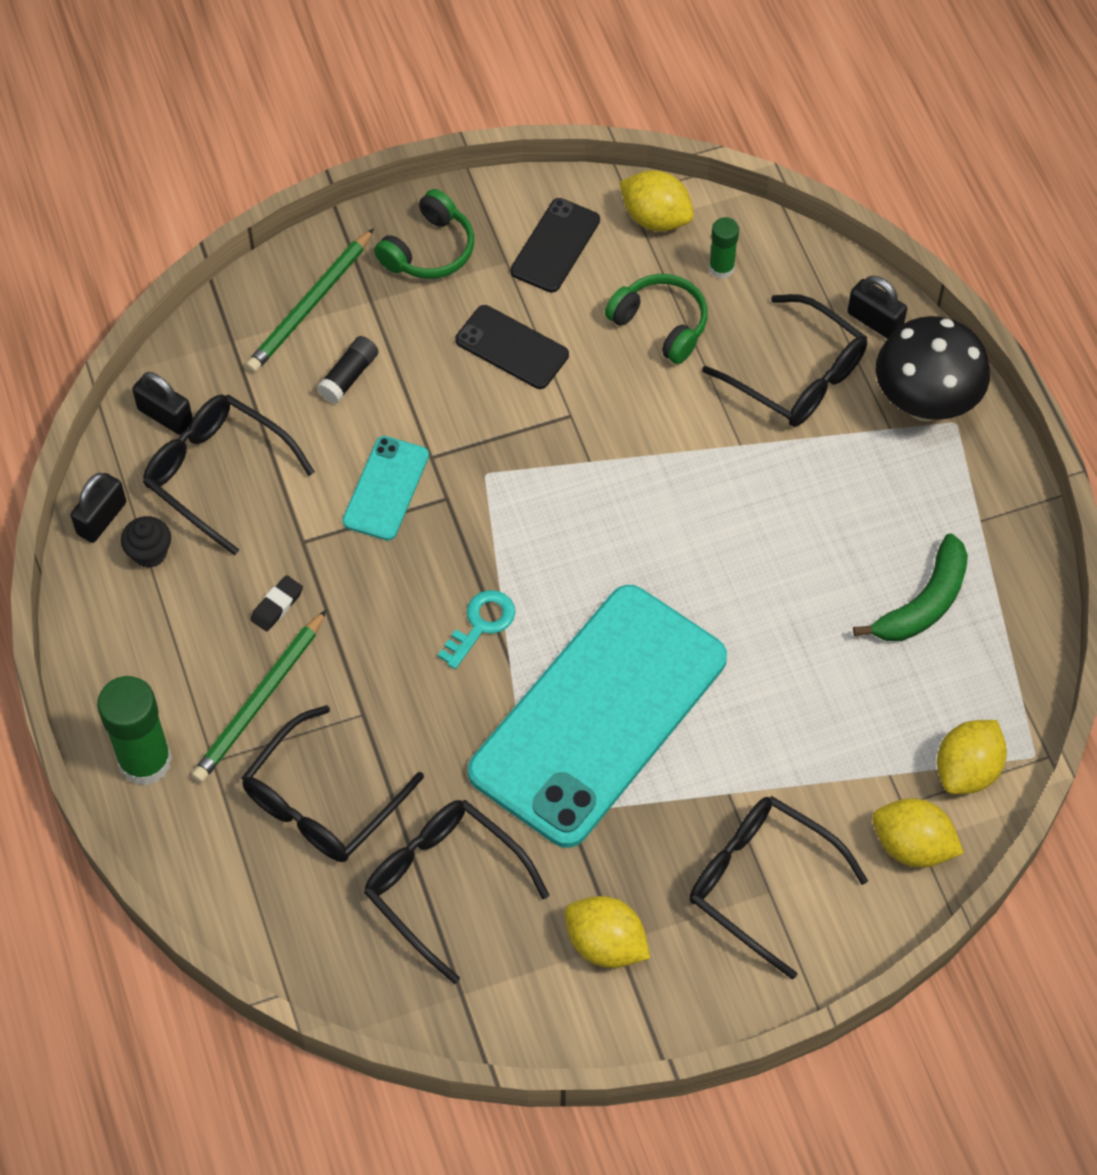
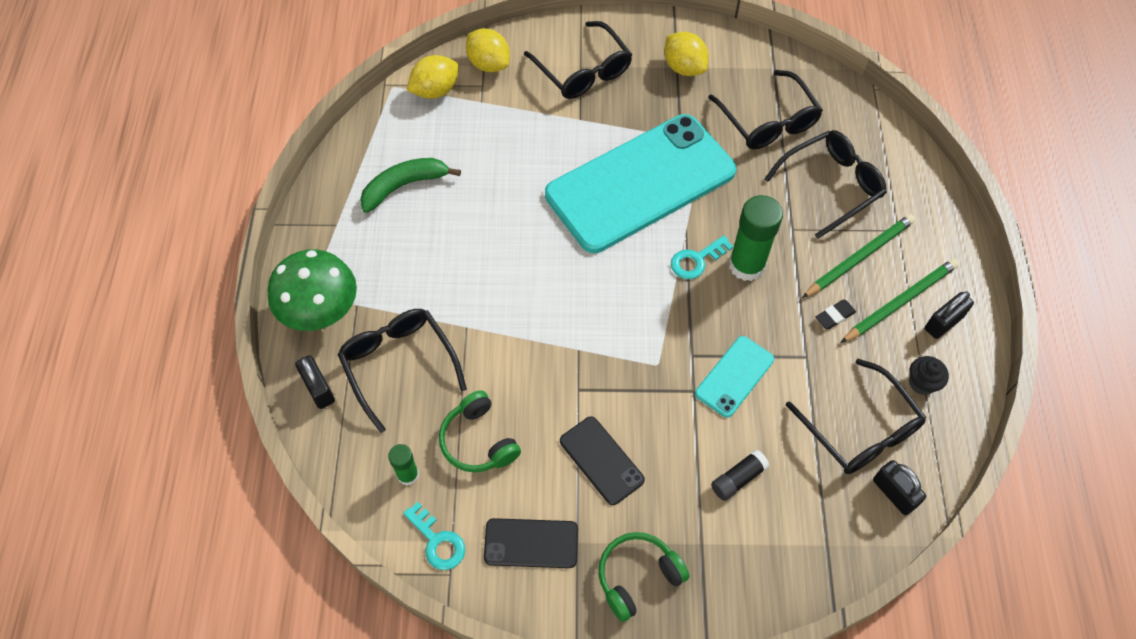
camera: 160 degrees left, 0 degrees up
(102, 518) = (955, 422): black padlock -> black padlock (943, 323)
(145, 761) = (943, 243): green glue stick -> green glue stick (746, 265)
(310, 305) = (753, 557): green pencil -> green pencil (900, 301)
(555, 246) = (531, 543): black phone -> black phone turned 45 degrees clockwise
(655, 218) = (437, 541): yellow lemon -> turquoise key
(925, 403) = (322, 314): black mushroom -> green mushroom

